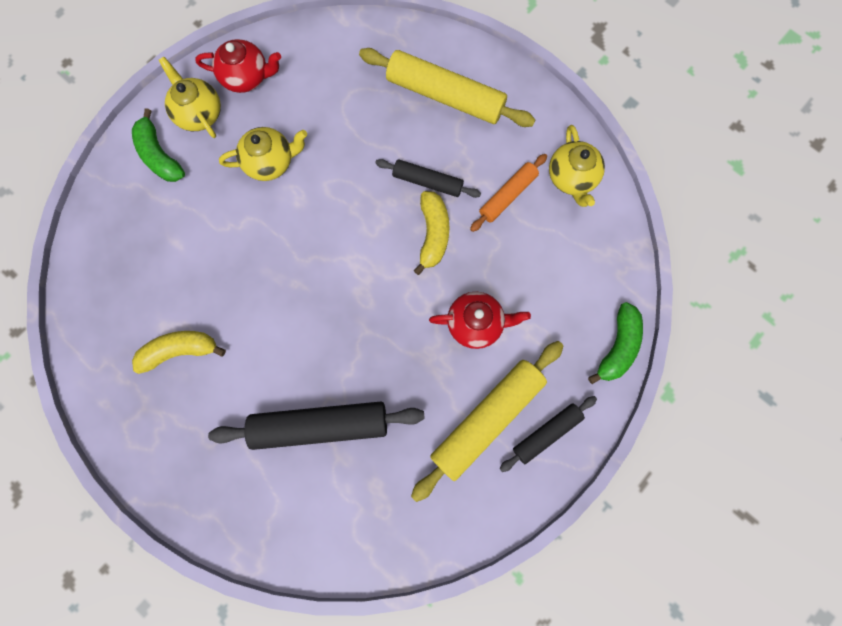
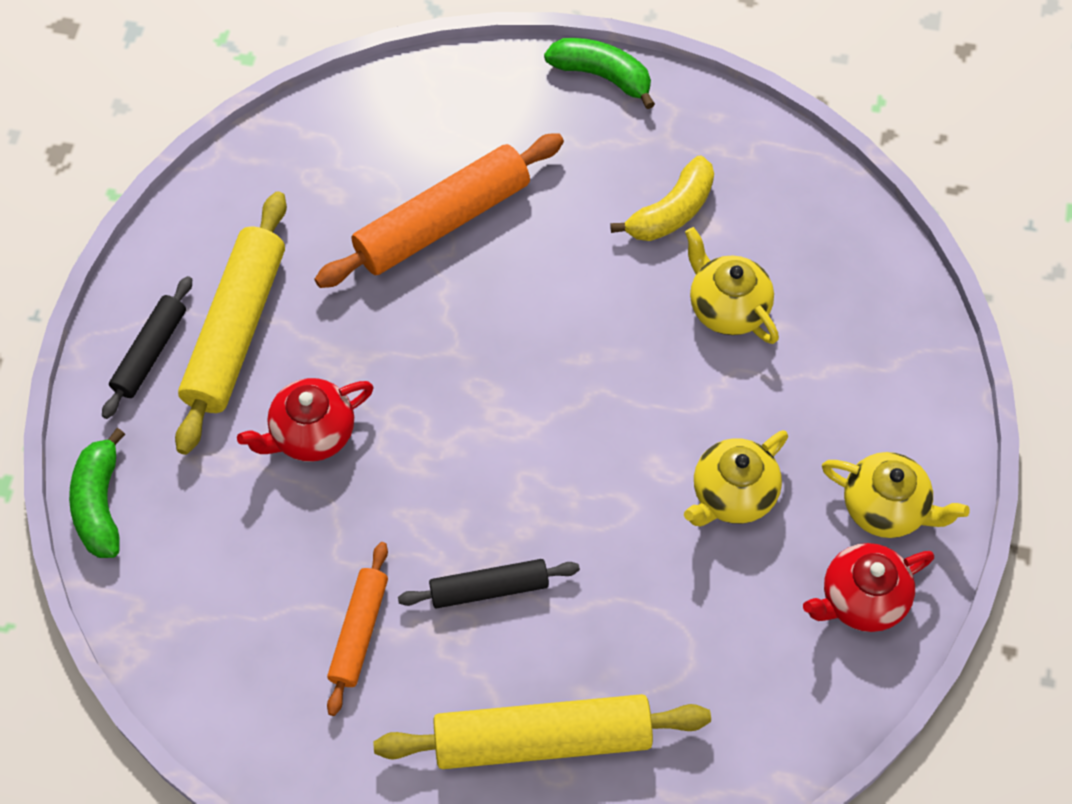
camera: 150 degrees right, 15 degrees down
(160, 155) = (890, 421): green banana -> green banana (602, 76)
(320, 425) = (442, 221): black rolling pin -> orange rolling pin
(433, 234) = (437, 519): yellow banana -> none
(571, 178) = (275, 712): yellow teapot -> yellow teapot (727, 307)

